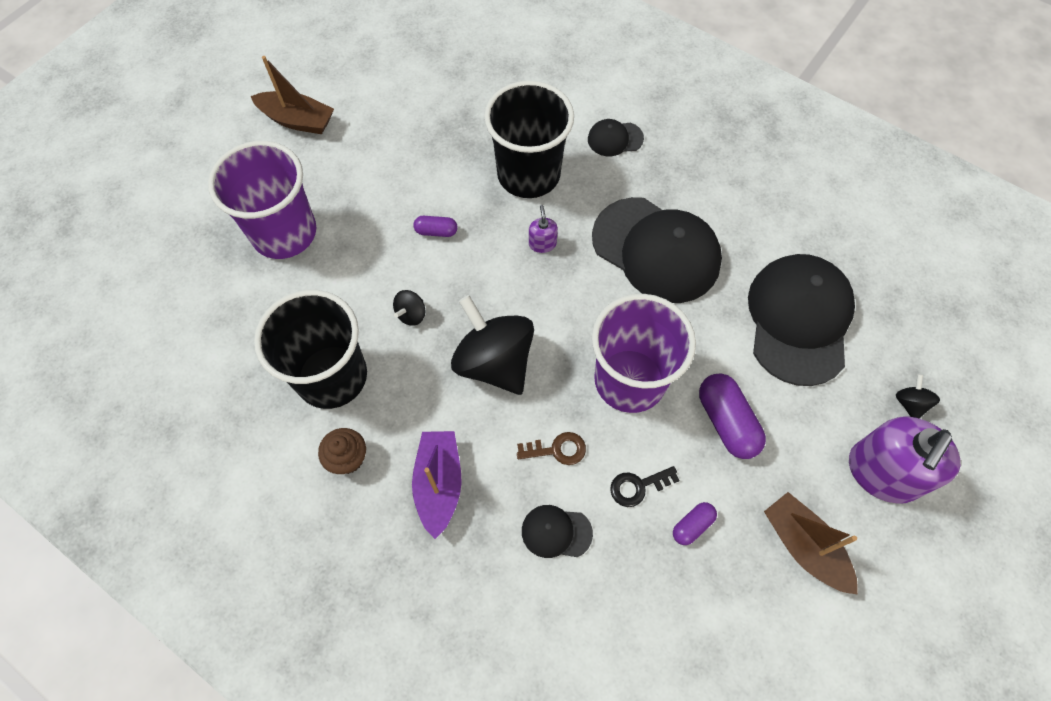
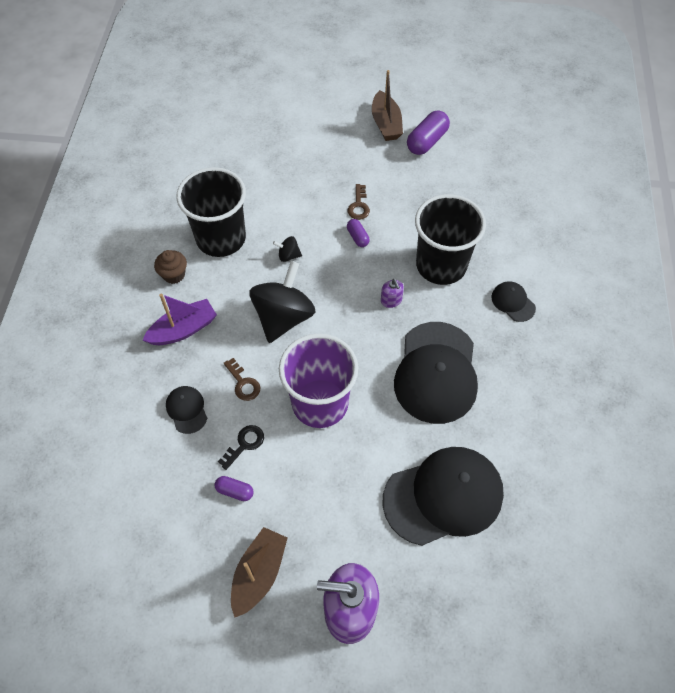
camera: 60 degrees right, 5 degrees down
(284, 233) = (301, 163): purple cup -> none
(393, 207) = (359, 206): none -> brown key
(542, 243) = (391, 300): purple soap dispenser -> purple soap dispenser turned 105 degrees clockwise
(638, 486) = (244, 444): black key -> black key turned 90 degrees clockwise
(726, 422) = (326, 480): purple capsule -> purple capsule (427, 141)
(909, 403) = (423, 610): black spinning top -> none

